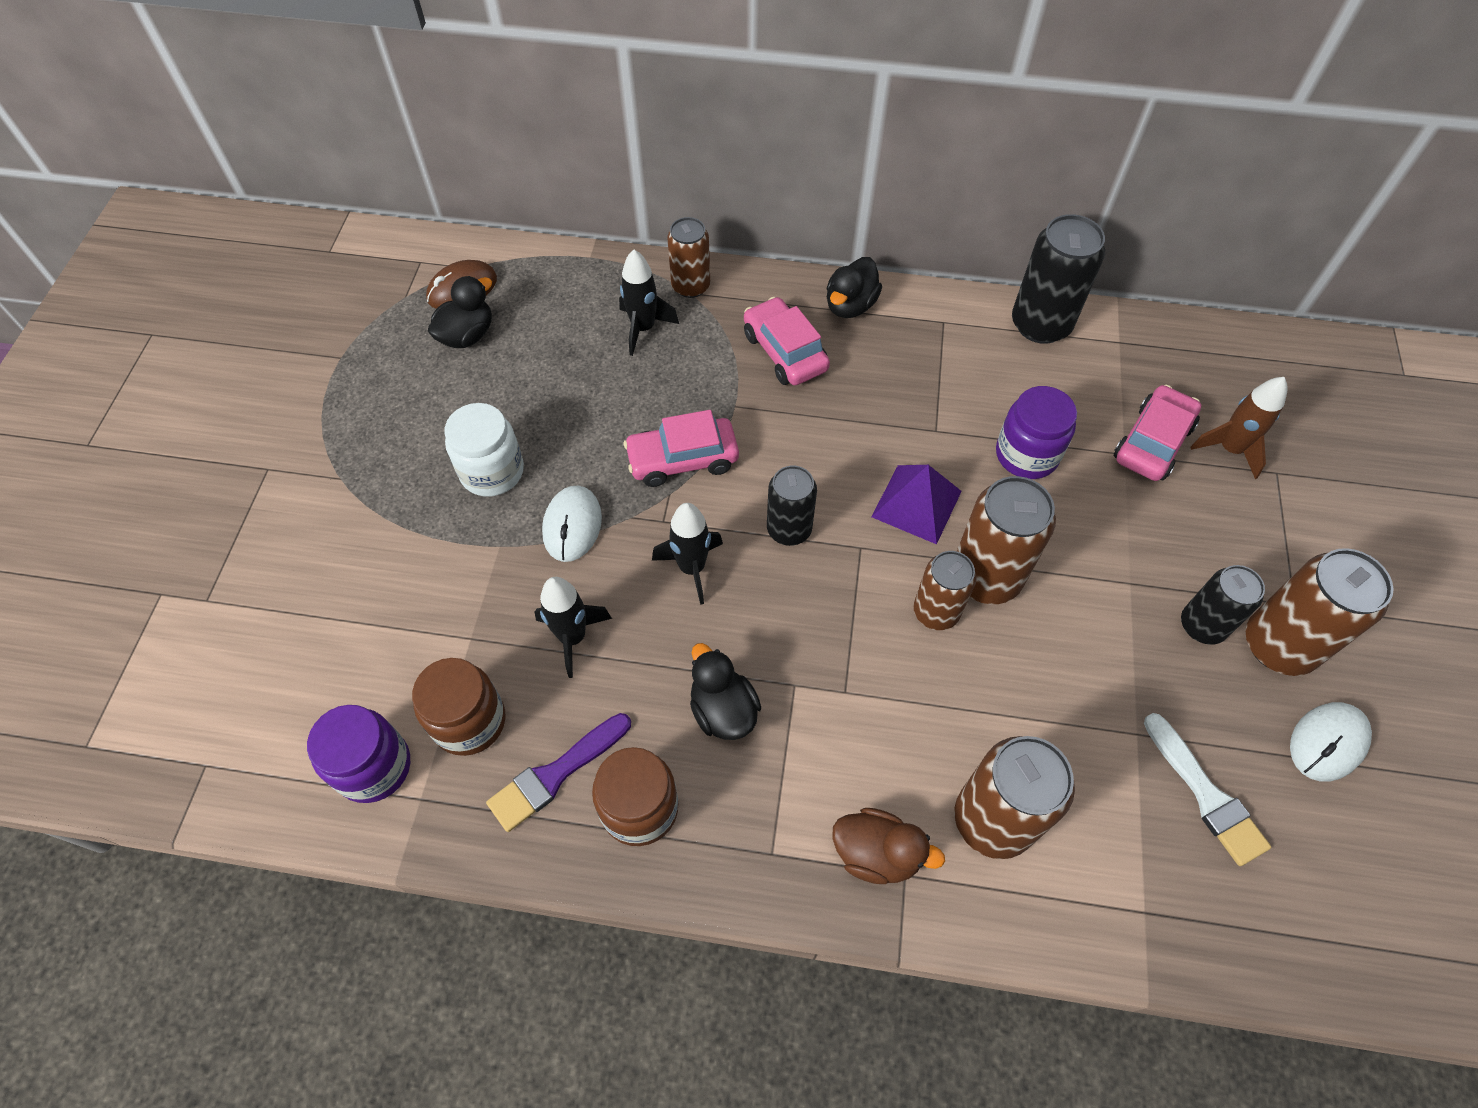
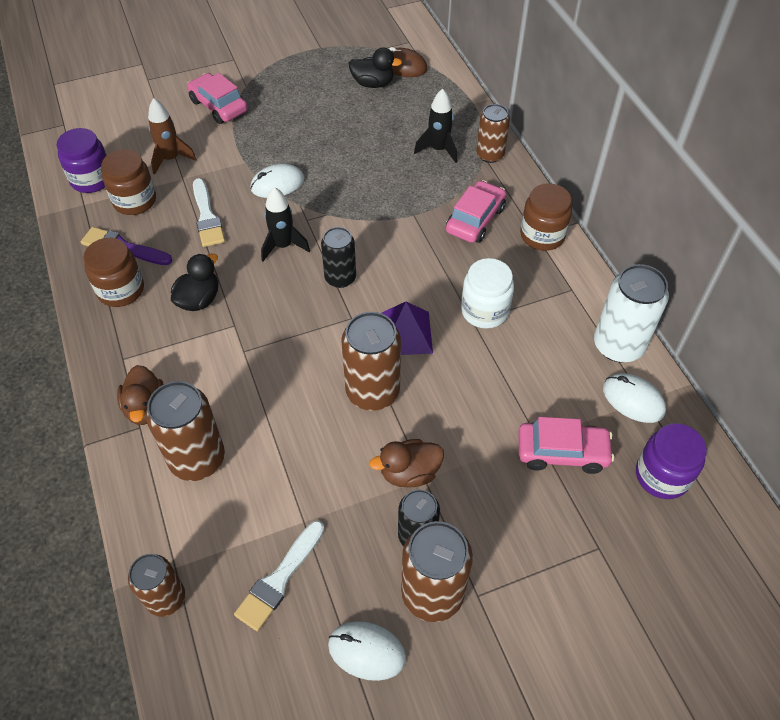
camera: 60 degrees right, 5 degrees down
(492, 471) = (290, 137): white jar -> white jar (484, 311)
(572, 637) = (207, 217): black rocket -> white brush
(682, 459) = (355, 209): pink car -> pink car (218, 106)
(850, 305) = (542, 235): black duck -> brown jar
(936, 612) = (328, 375): brown can -> brown can (166, 598)
(1026, 455) = (491, 379): purple jar -> purple jar (662, 475)
(1040, 324) = (618, 345): black can -> white can
(1115, 350) = (633, 400): none -> white mouse
(1117, 594) = (409, 473): none -> brown duck
(1229, 449) = (596, 507): brown rocket -> brown rocket (171, 159)

